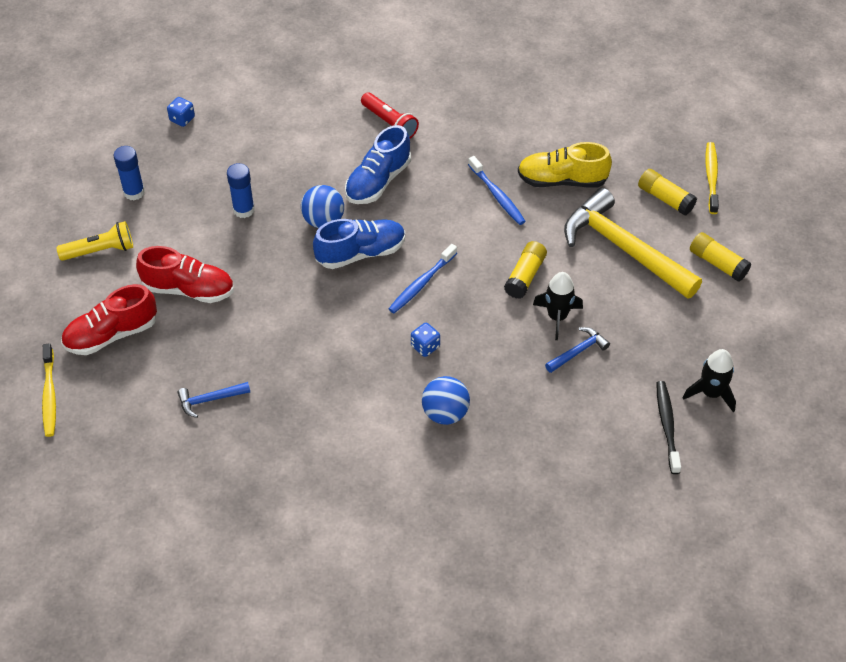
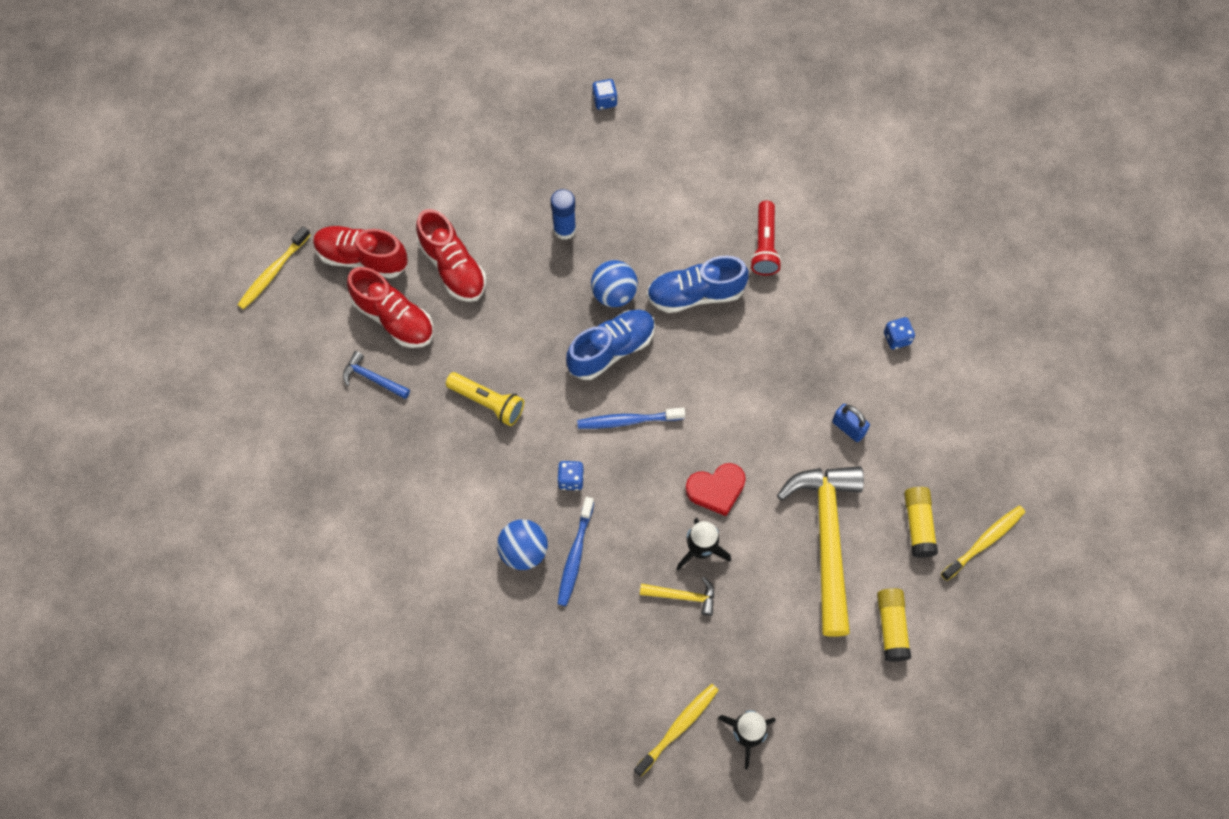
camera: 45 degrees right, 15 degrees up
(100, 251) = (425, 175): yellow flashlight -> yellow flashlight (488, 402)
(134, 192) = (500, 141): blue glue stick -> none
(181, 352) = (394, 318): none -> red shoe
(360, 253) = (611, 350): blue shoe -> blue shoe turned 60 degrees counterclockwise
(497, 195) = (777, 393): blue toothbrush -> blue toothbrush (575, 555)
(525, 276) = (716, 489): yellow glue stick -> red heart
(531, 113) = (896, 338): none -> blue dice
(562, 180) = (848, 428): yellow shoe -> blue padlock
(578, 351) = (682, 596): blue hammer -> yellow hammer
(667, 426) = (678, 728): black toothbrush -> yellow toothbrush

